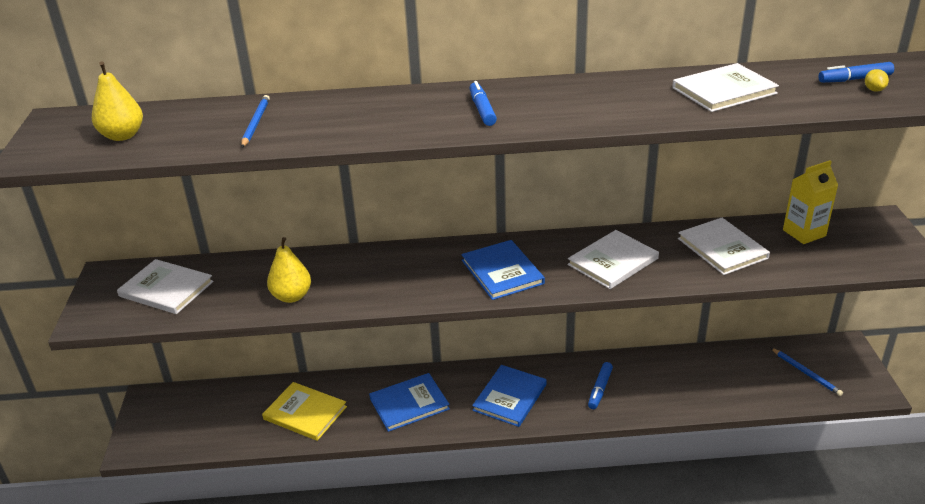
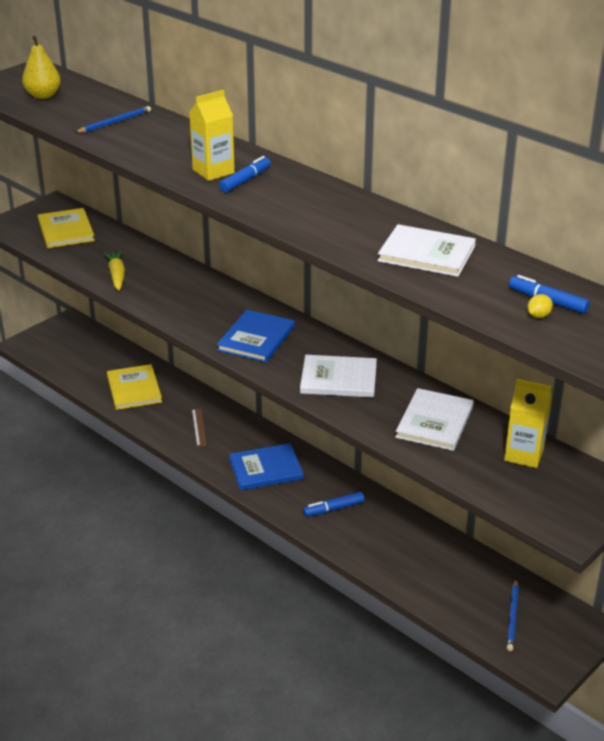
camera: 45 degrees right, 0 degrees up
(166, 289) = (66, 230): white book -> yellow book
(291, 296) = (117, 275): yellow pear -> yellow carrot
(409, 404) = (199, 427): blue book -> brown ruler
(440, 116) = (213, 171): none -> yellow carton

